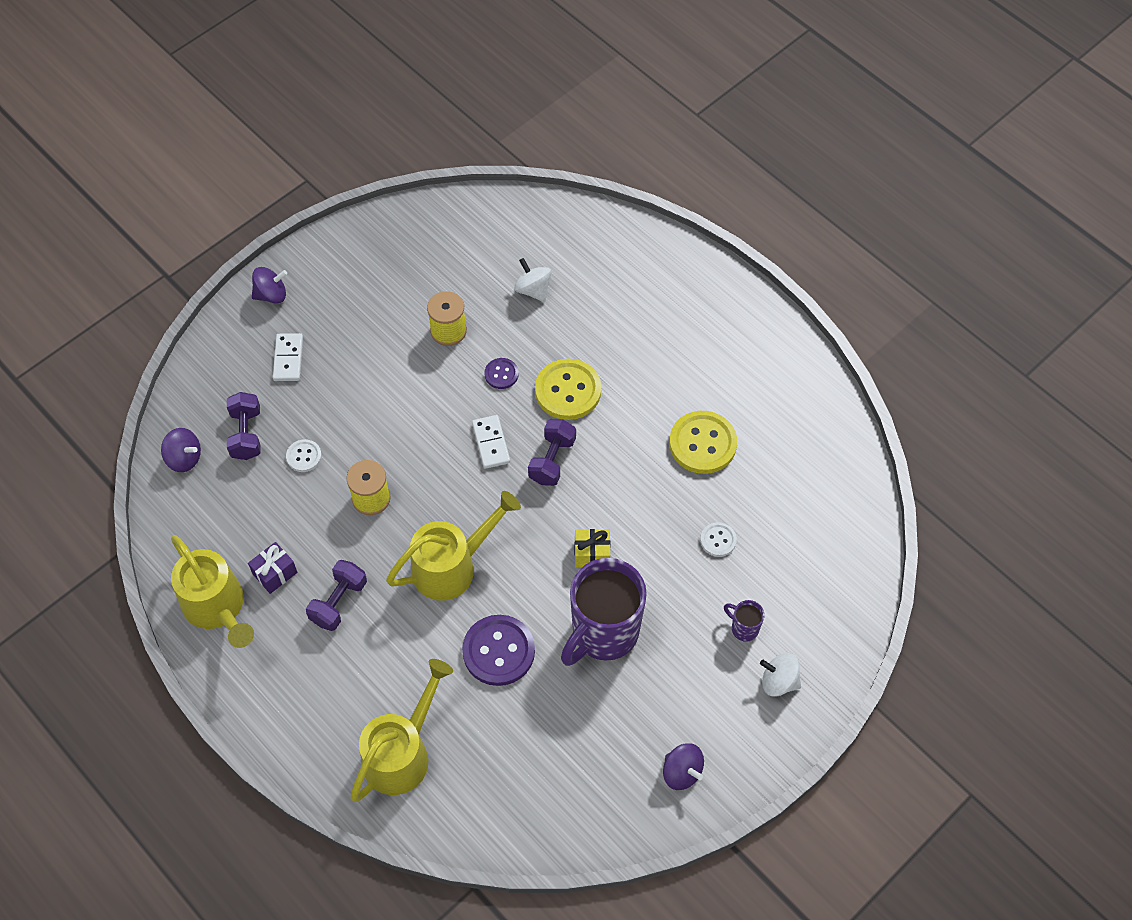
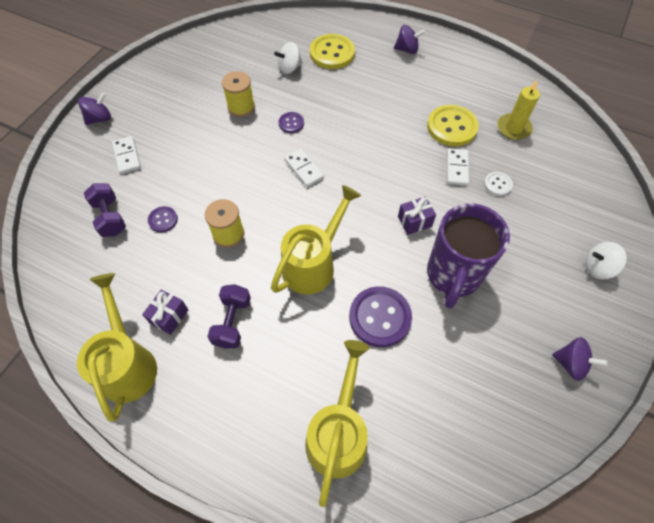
camera: 20 degrees left, 0 degrees up
(184, 458) = (62, 250): purple spinning top -> purple spinning top (407, 50)
(218, 608) = (128, 363): yellow watering can -> yellow watering can turned 135 degrees counterclockwise
(304, 456) = (163, 220): white button -> purple button
(533, 290) = (289, 68): white spinning top -> white spinning top turned 60 degrees counterclockwise
(552, 460) = (354, 167): purple dumbbell -> none
(568, 391) = (343, 121): yellow button -> yellow button (332, 53)
(592, 554) = (414, 221): yellow gift -> purple gift
(679, 502) = (457, 168): none -> white domino
(743, 628) = (550, 238): purple mug -> none
(782, 470) = (513, 128): none -> yellow candle

